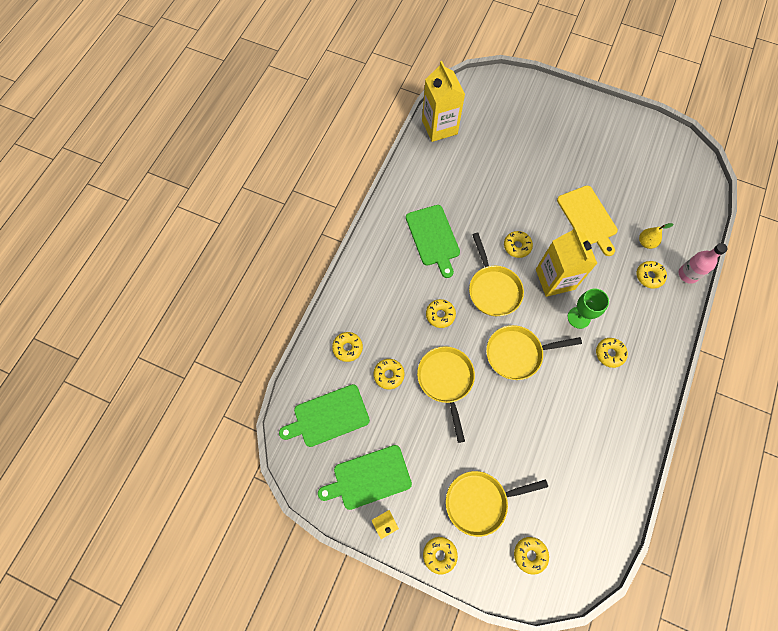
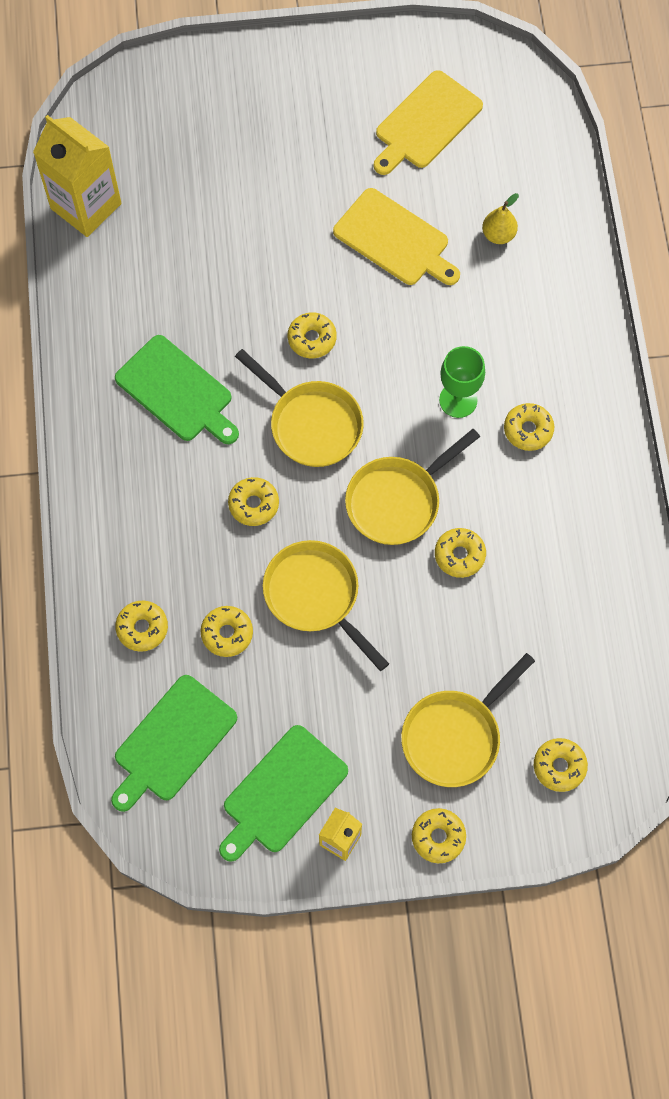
camera: 30 degrees left, 0 degrees up
(555, 279) = (394, 360): yellow carton -> none
(635, 168) = (426, 123): none -> yellow cutting board
(649, 276) = (528, 285): yellow donut -> yellow donut (459, 555)
(688, 274) = (581, 253): pink bottle -> none

